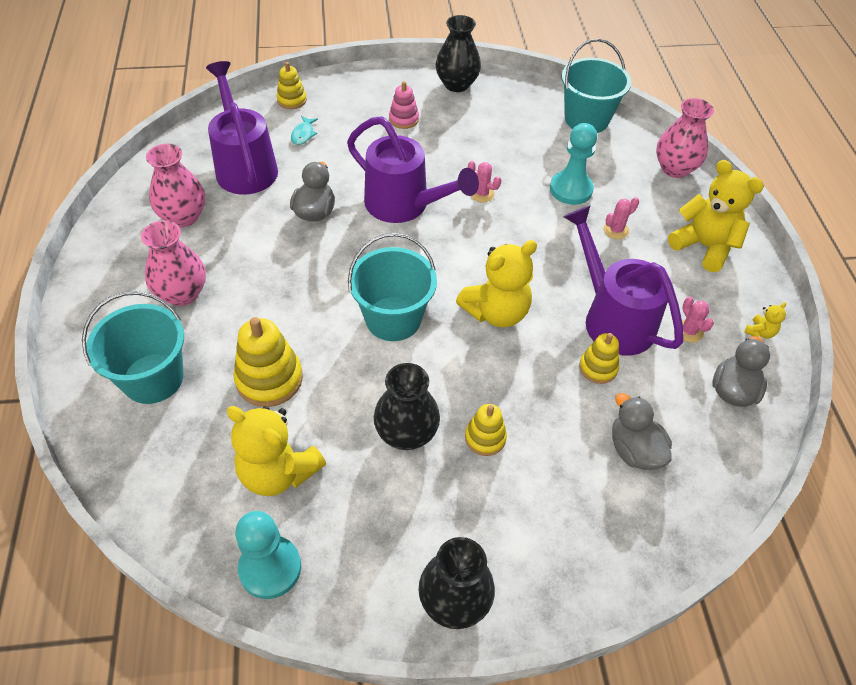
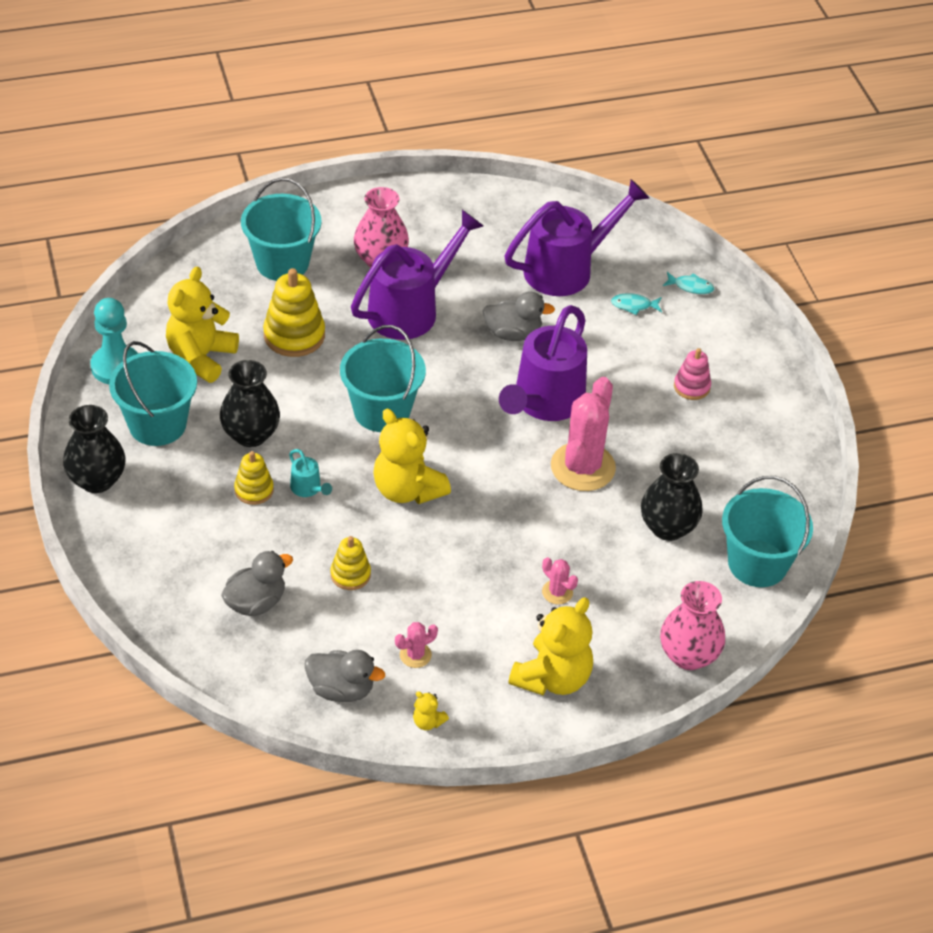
camera: 80 degrees right, 5 degrees down
(183, 216) = (480, 240): pink vase -> none
(292, 100) = (691, 287): yellow stacking toy -> turquoise fish
(375, 526) = (157, 424): none -> turquoise bucket
(456, 84) = (780, 429): black vase -> black vase (668, 527)
(482, 194) = (582, 467): pink cactus -> pink cactus, size x2.21
(488, 390) = (308, 489): none -> turquoise watering can
(571, 189) = (615, 549): turquoise pawn -> none
(612, 317) = (421, 587): purple watering can -> purple watering can (411, 309)

